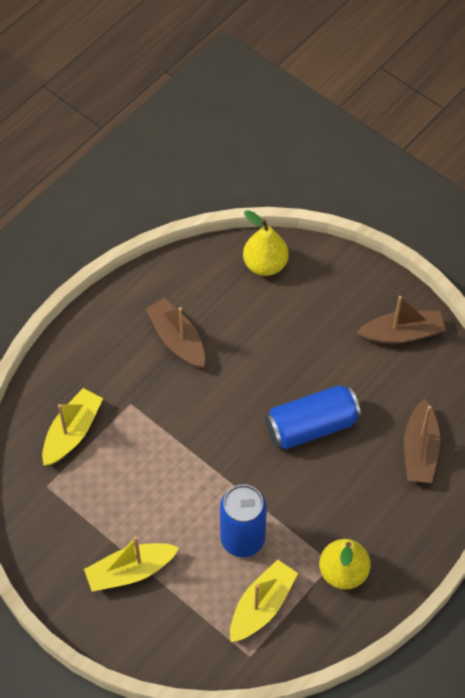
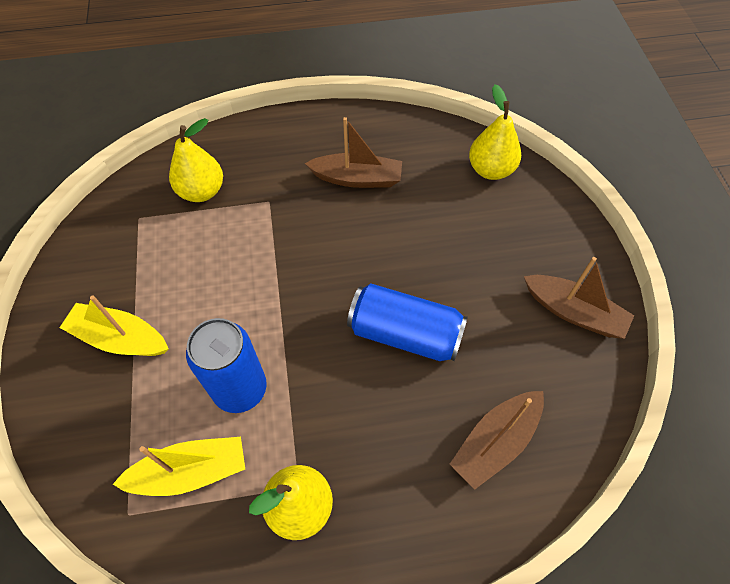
camera: 40 degrees right, 0 degrees up
(72, 432) = (202, 191): yellow boat -> yellow pear
(177, 339) = (357, 178): brown boat -> brown boat turned 90 degrees clockwise

